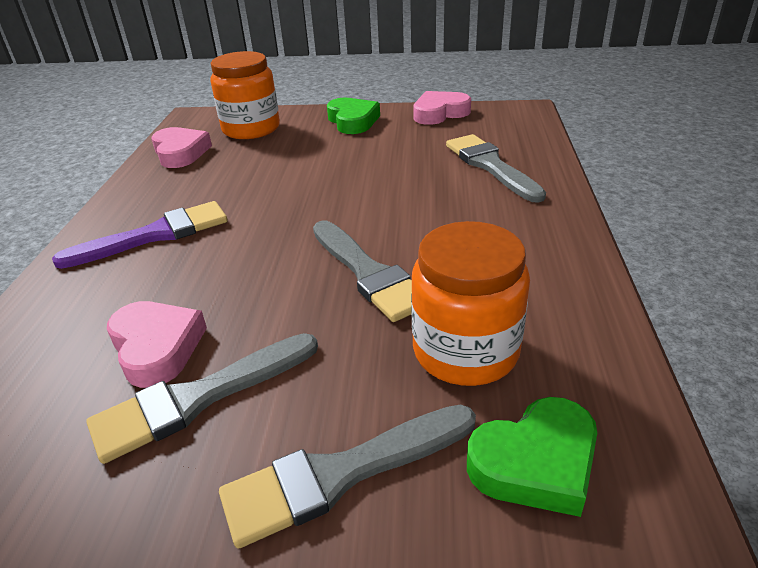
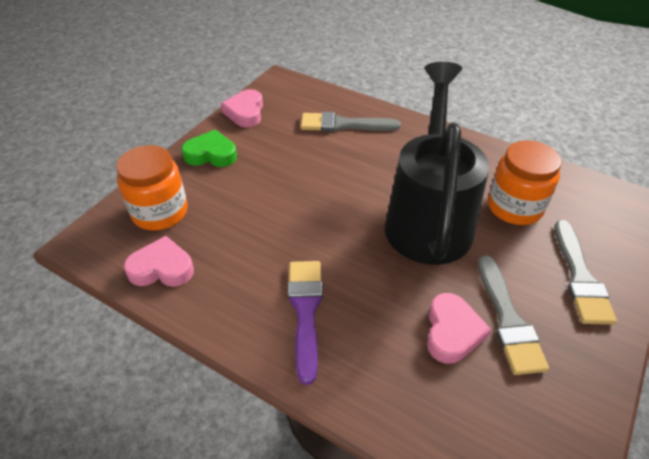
camera: 65 degrees left, 10 degrees up
(157, 347) = (452, 332): pink heart -> pink heart turned 105 degrees clockwise
(368, 273) = (428, 217): grey brush -> black watering can
(535, 463) = (591, 216): green heart -> none

